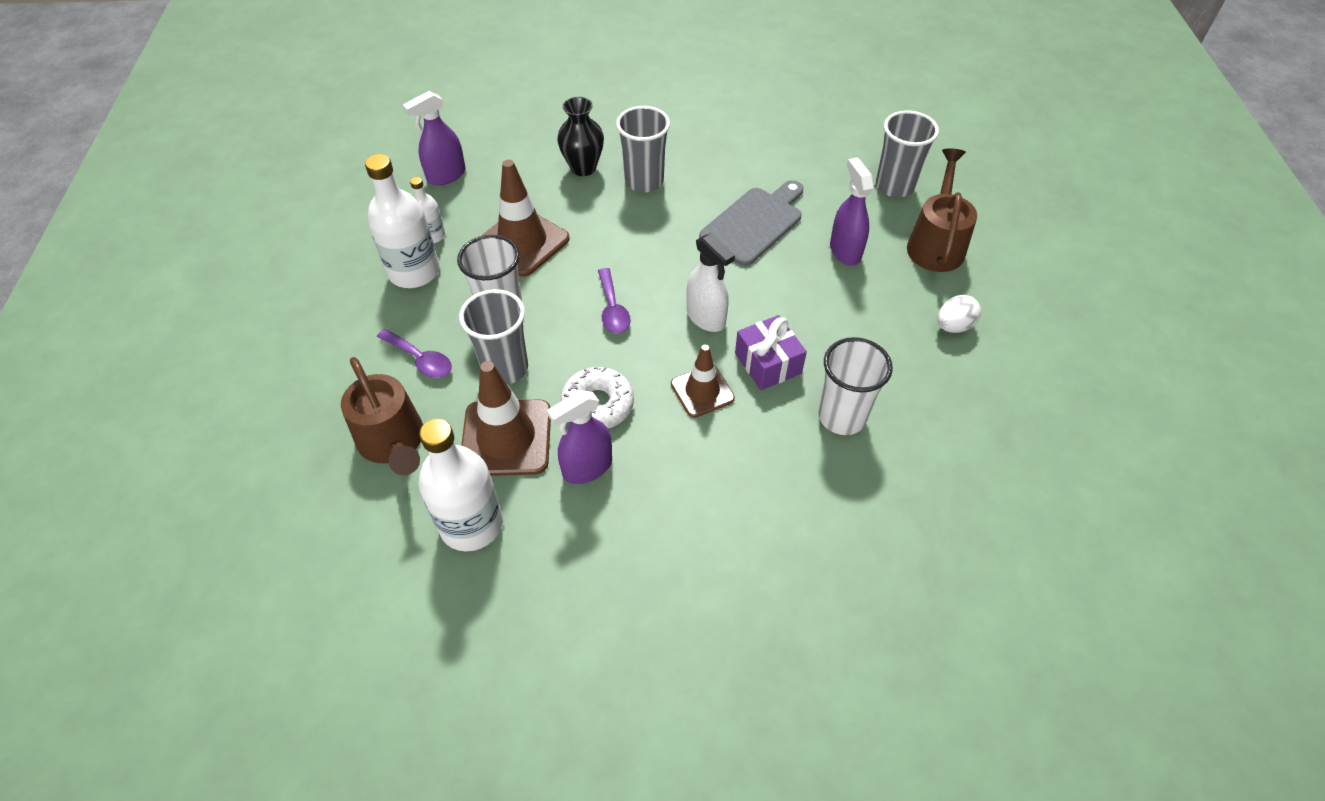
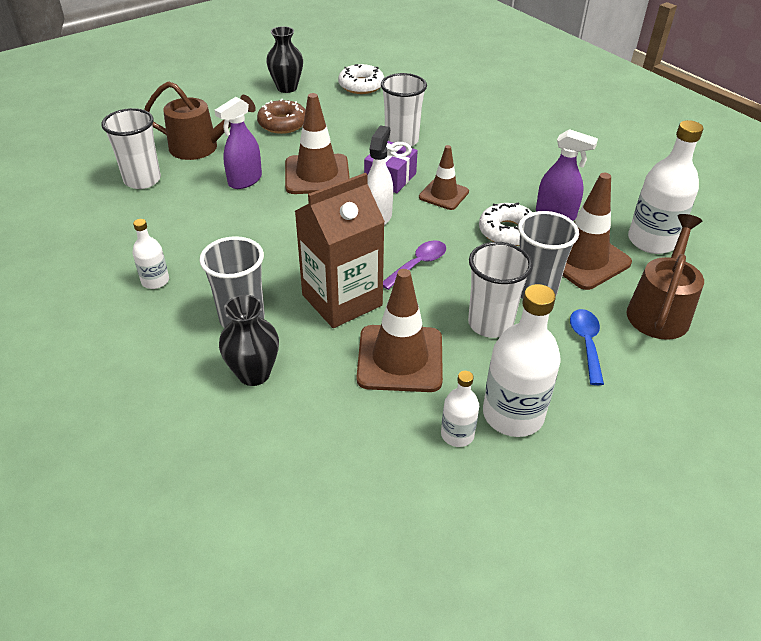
camera: 125 degrees left, 10 degrees down
(420, 359) = (586, 343): purple spoon -> blue spoon
(446, 175) = (360, 489): purple spray bottle -> none
(613, 241) = (342, 300): none -> brown carton
(730, 153) = (155, 281): none -> white bottle
(754, 223) = (249, 231): grey cutting board -> none
(818, 307) = (317, 175): none -> brown traffic cone
(894, 186) = (142, 180): grey cup -> white cup
(936, 243) = (201, 147): brown watering can -> brown watering can turned 150 degrees counterclockwise
(953, 326) = (283, 123): white egg -> brown donut
(1024, 454) = (361, 86): none -> white donut
(1055, 370) = (287, 88): none -> black vase

